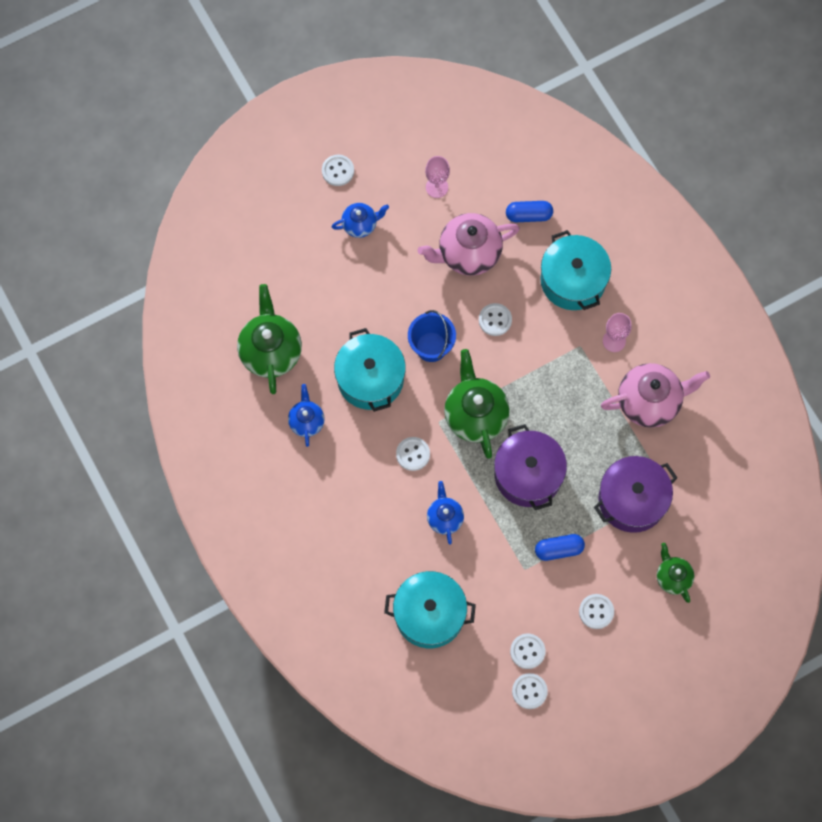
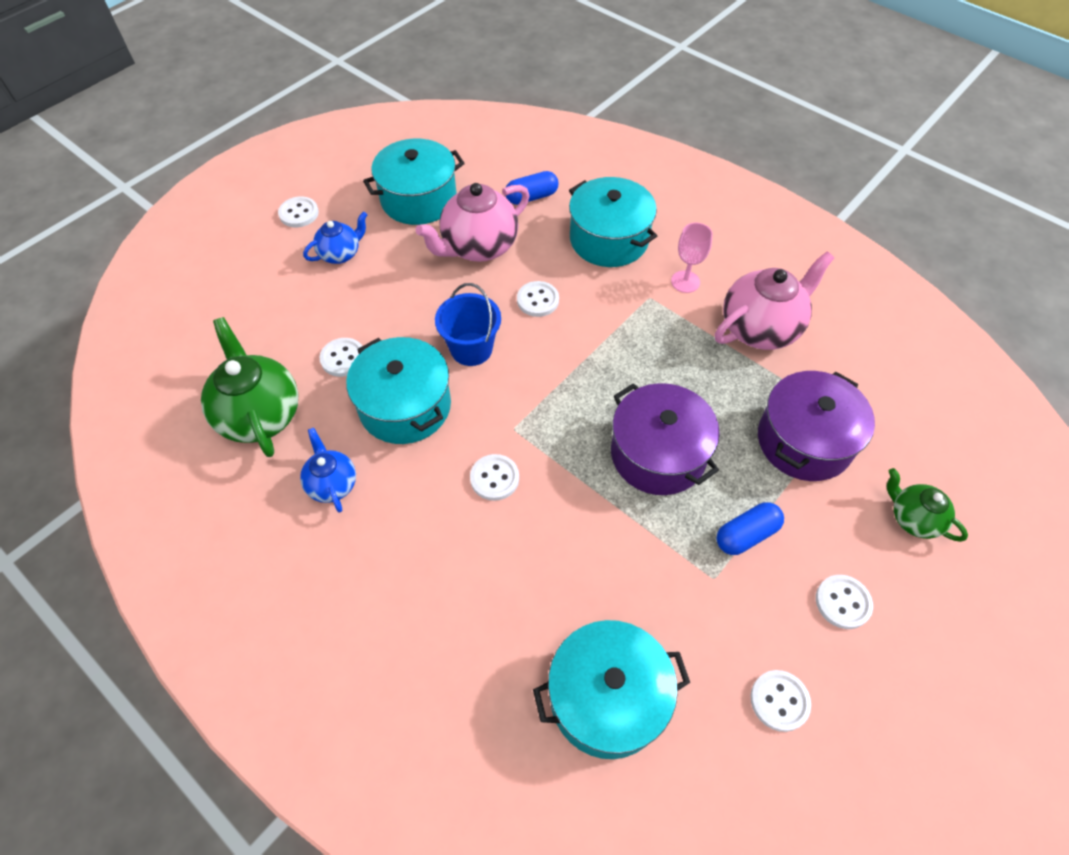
camera: 20 degrees left, 15 degrees down
(437, 187) = (419, 199): pink goblet -> turquoise pot
(444, 518) = (571, 546): blue teapot -> none
(475, 415) = (558, 406): green teapot -> none
(529, 691) = (815, 767): white button -> white button (343, 358)

